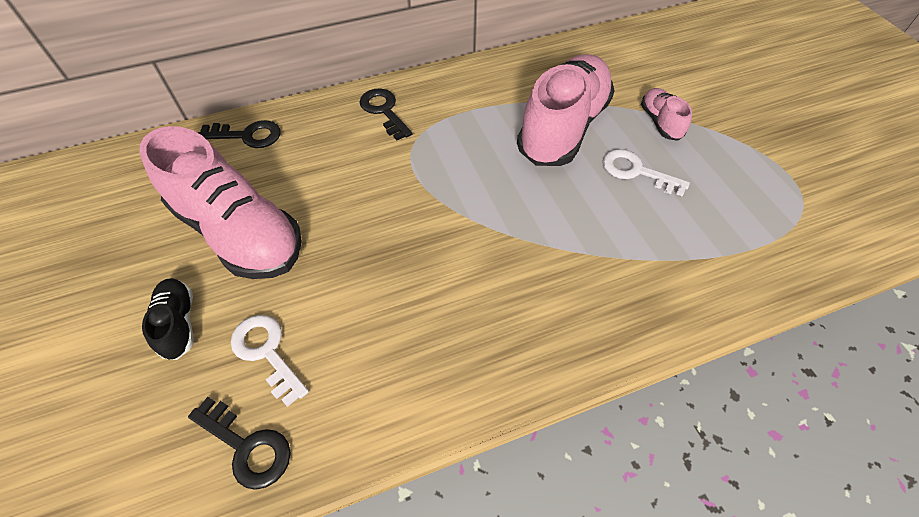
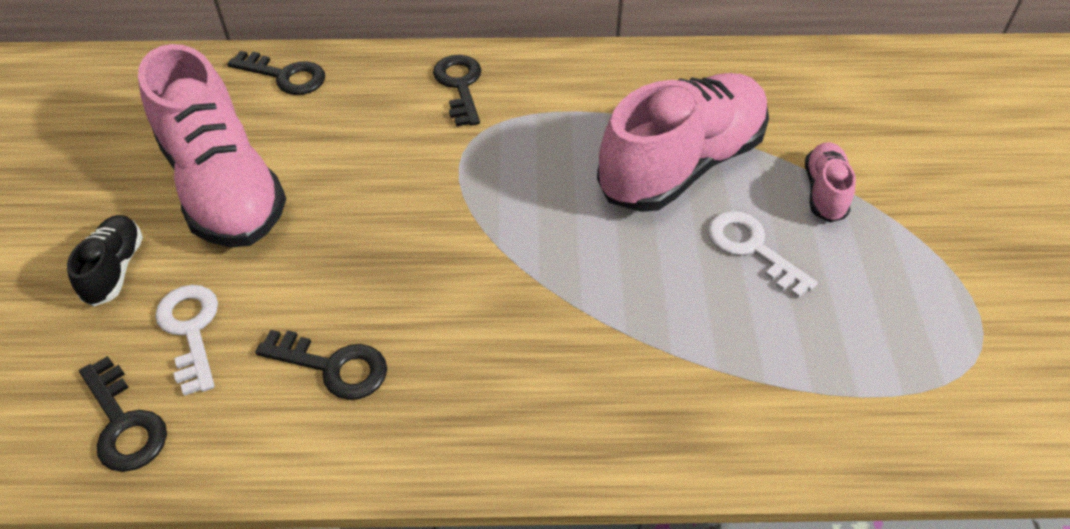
camera: 20 degrees right, 5 degrees down
(394, 344) = (333, 367): none -> black key

